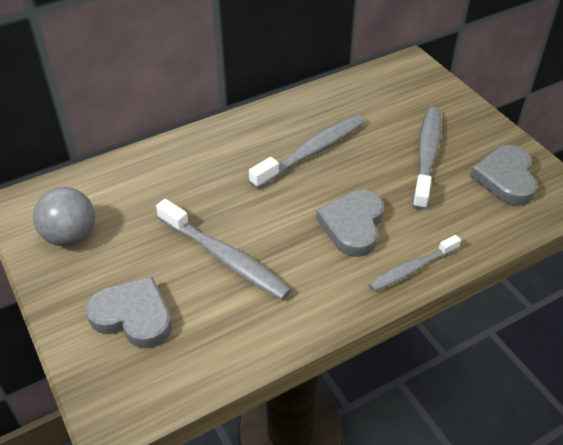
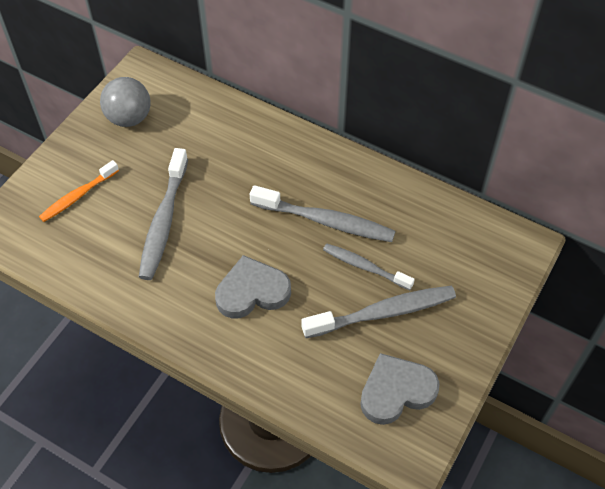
camera: 60 degrees right, 10 degrees up
(133, 316) = (78, 196): grey heart -> orange toothbrush
(411, 269) = (228, 355): grey toothbrush -> grey toothbrush (364, 267)

